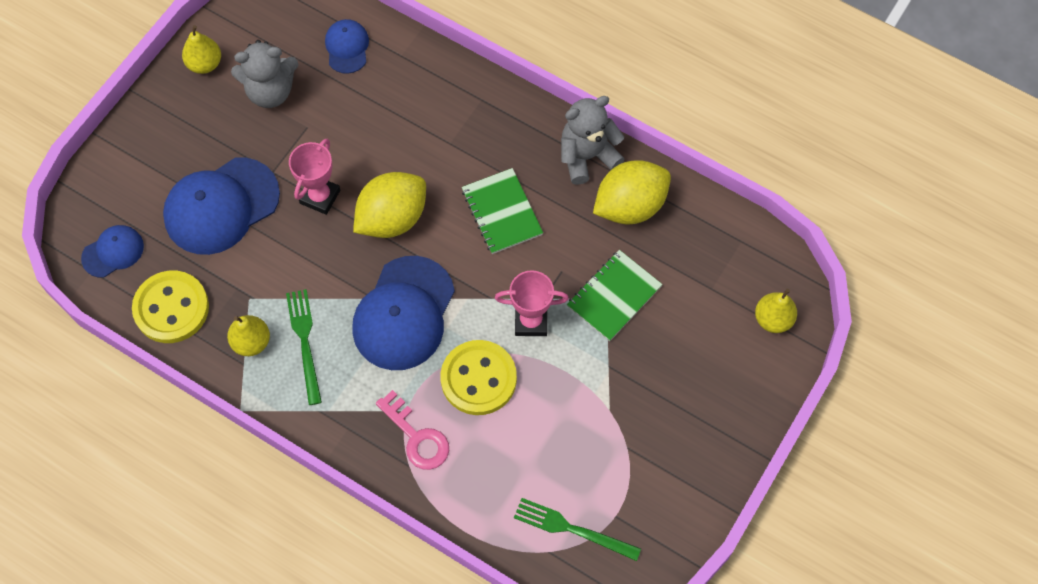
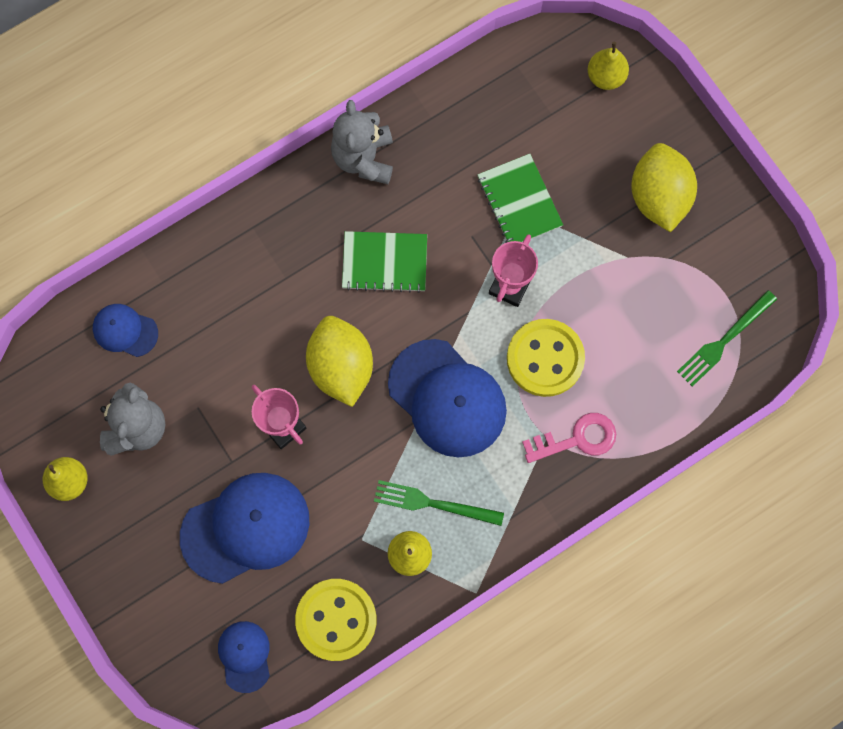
camera: 65 degrees left, 10 degrees up
(221, 206) = (246, 528): blue cap -> blue cap turned 105 degrees counterclockwise
(630, 206) = (434, 144): yellow lemon -> yellow lemon (658, 197)

